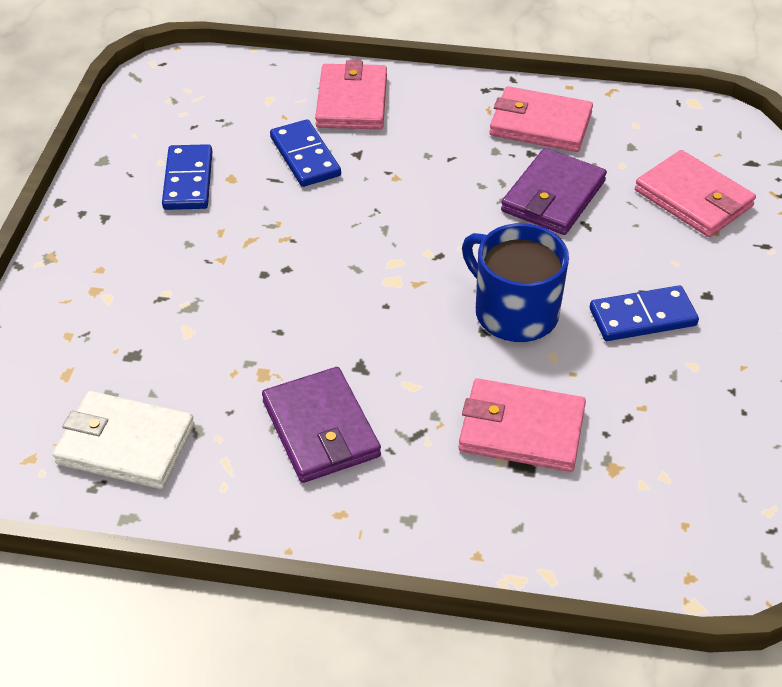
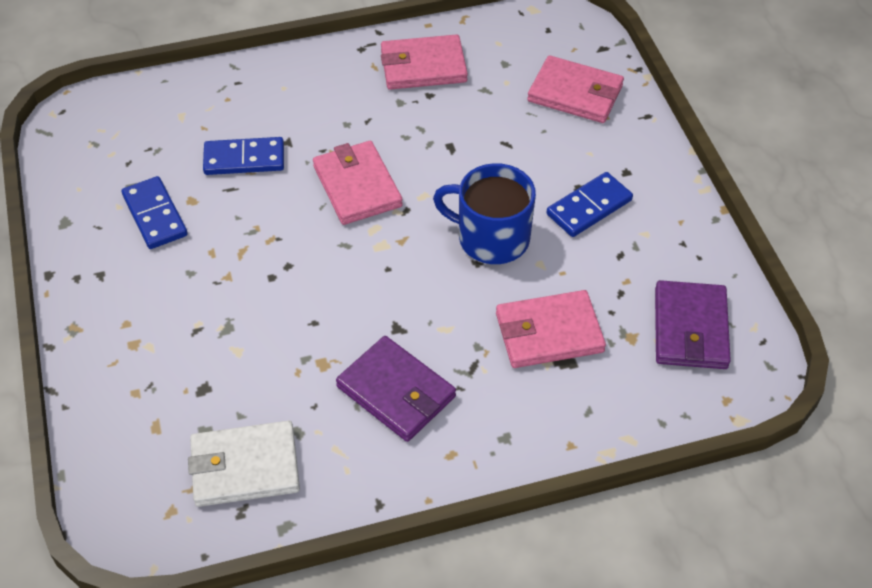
camera: 25 degrees left, 5 degrees up
(305, 156) = (244, 159): blue domino -> blue domino turned 45 degrees counterclockwise
(352, 101) = (255, 95): pink wallet -> pink wallet (357, 186)
(553, 196) = (468, 127): purple wallet -> purple wallet (690, 329)

